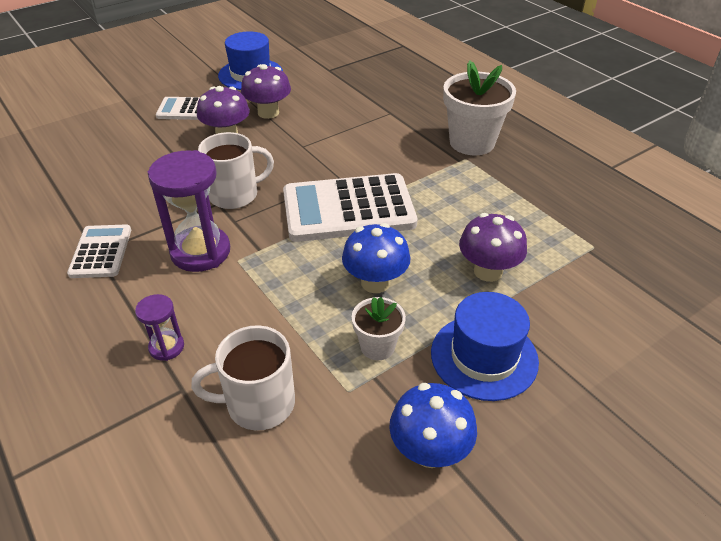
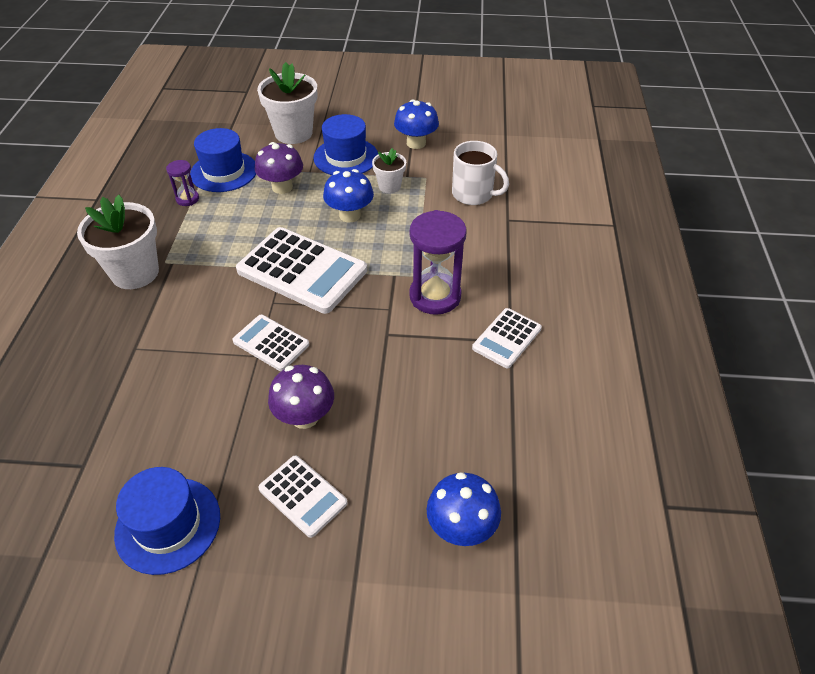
camera: 140 degrees left, 5 degrees up
(72, 138) = (461, 528): none -> blue mushroom
(166, 347) = (502, 244): purple hourglass -> purple hourglass (187, 199)
(235, 195) = (366, 334): white mug -> none
(268, 113) = (232, 427): purple mushroom -> none
(303, 156) = (271, 343): none -> white calculator
(570, 252) = (224, 172): none -> blue hat
(599, 352) = (293, 133): none -> white flower pot

